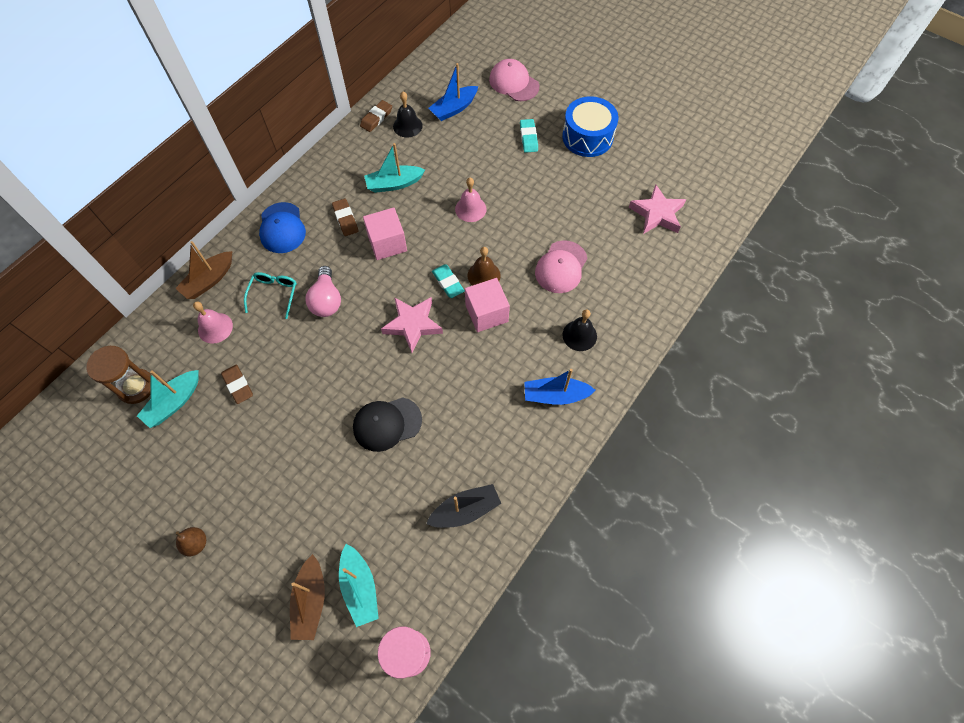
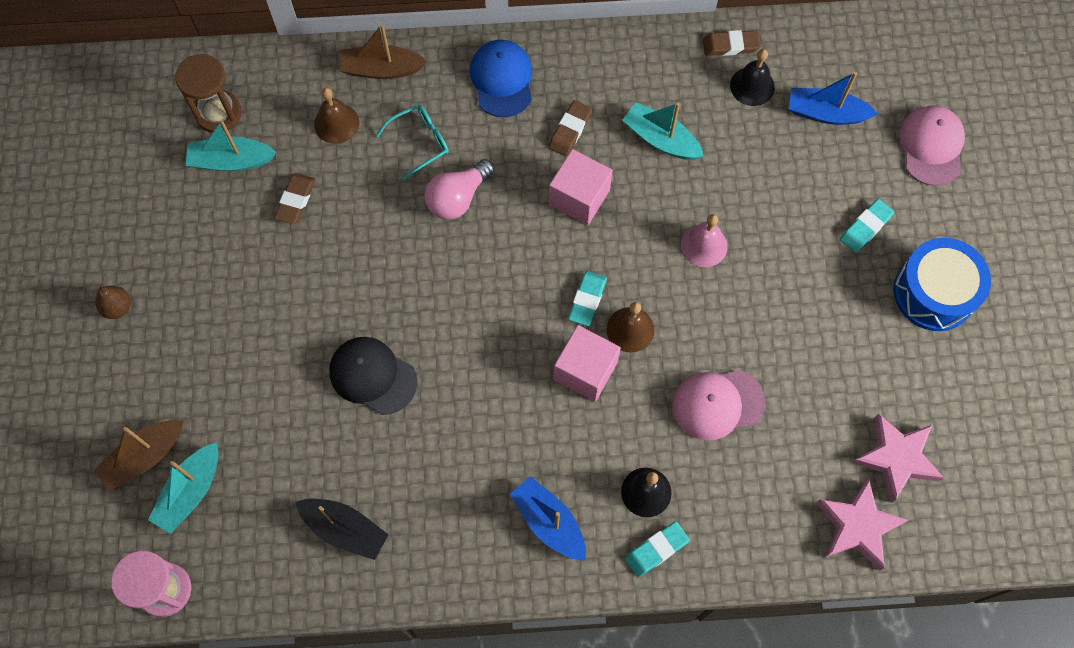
camera: 50 degrees right, 5 degrees up
(215, 328) = (336, 123): pink bell -> brown bell
(282, 228) = (502, 80): blue cap -> blue cap turned 135 degrees clockwise
(413, 325) = (504, 307): pink star -> pink star (857, 526)
(615, 354) = (656, 550): none -> turquoise eraser

